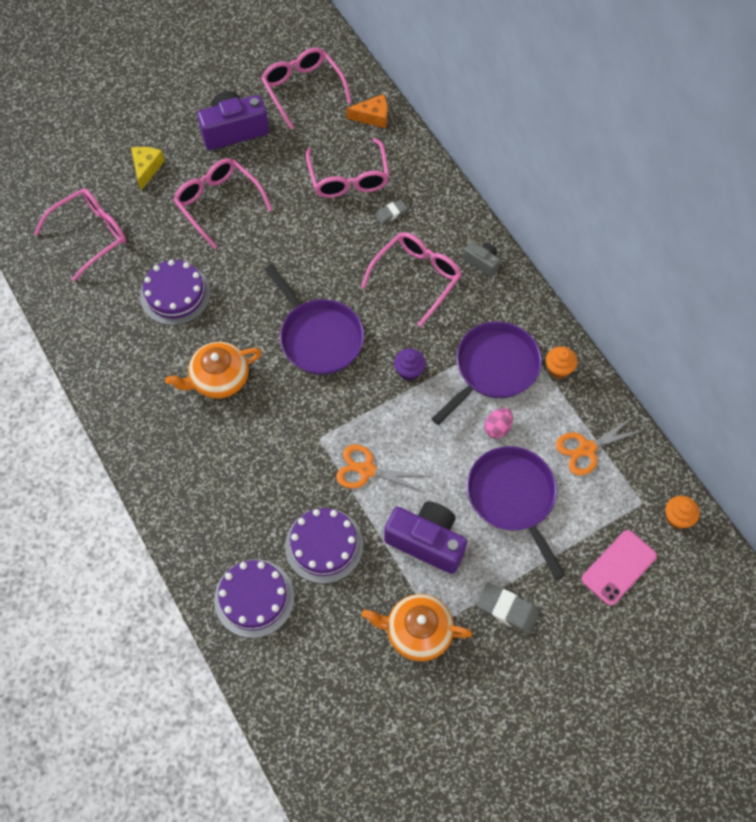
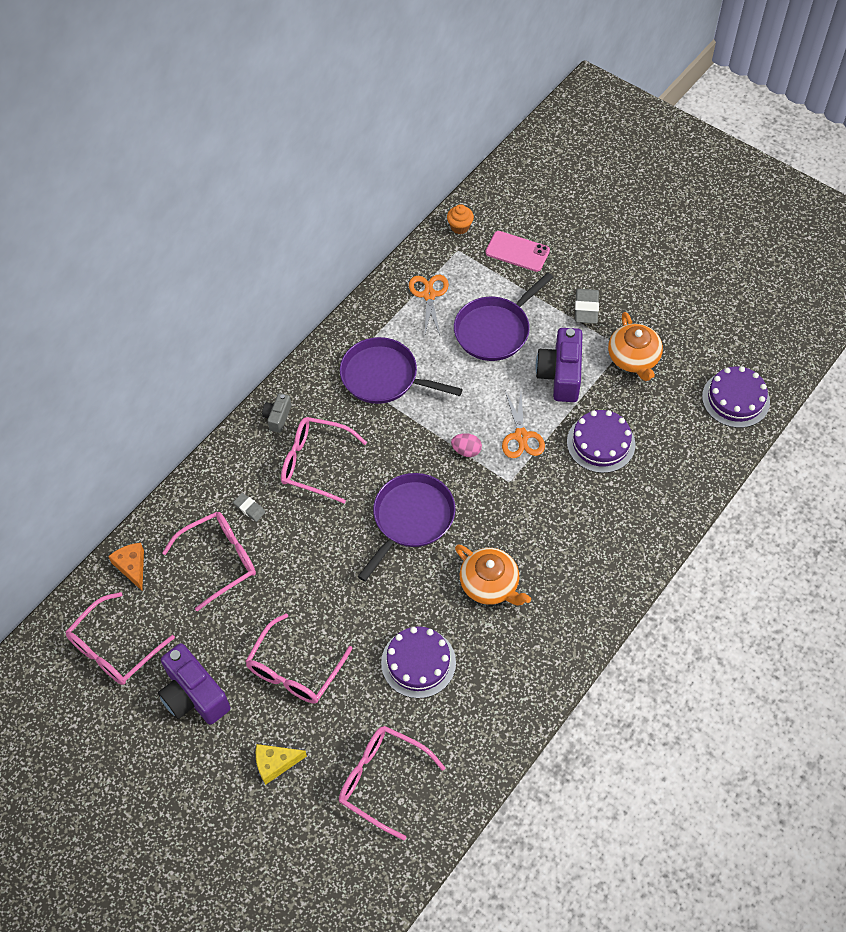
camera: 110 degrees left, 5 degrees down
(254, 598) = (669, 475): purple cake -> purple cake (735, 399)
(409, 371) = (414, 437): purple cupcake -> none
(497, 428) = (439, 358): pink egg -> pink egg (466, 451)
(558, 369) = (364, 332): orange cupcake -> none
(586, 449) = (429, 295): orange scissors -> orange scissors turned 135 degrees counterclockwise

